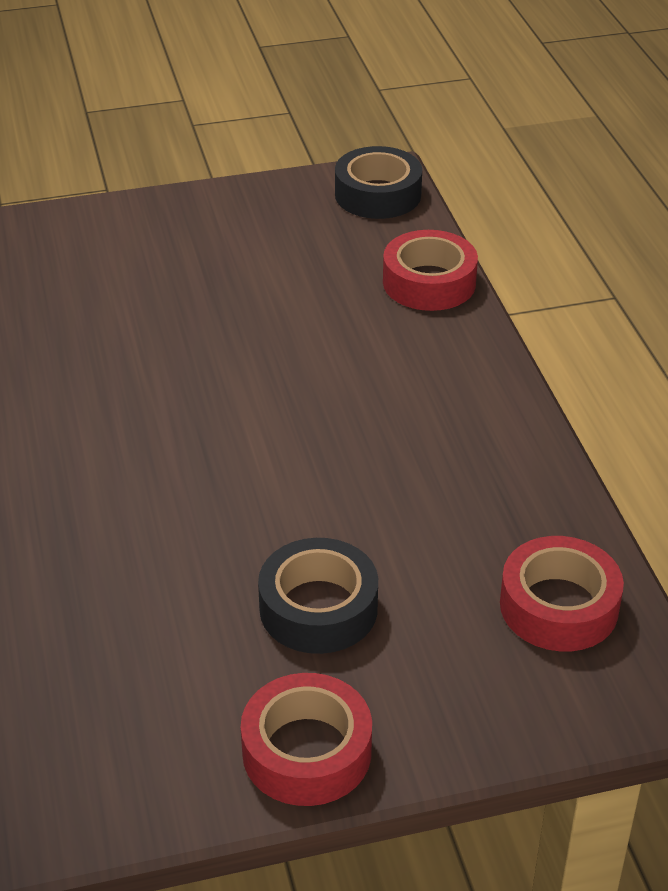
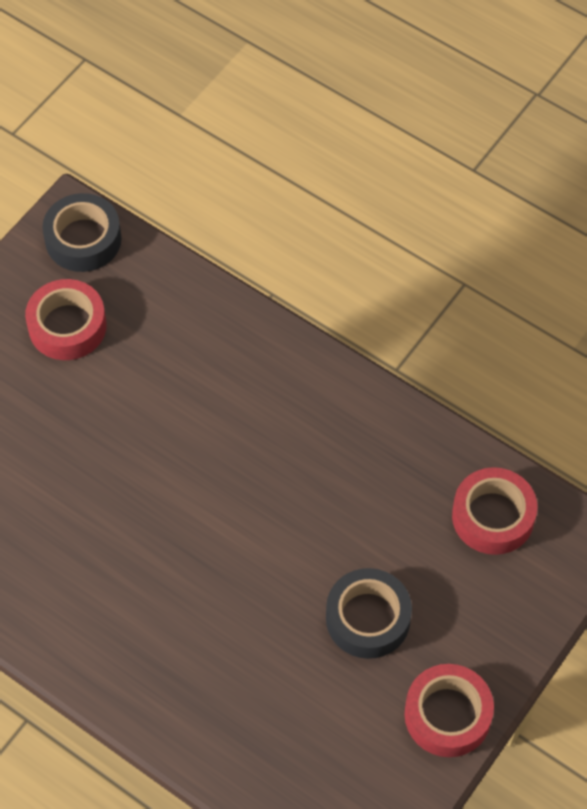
camera: 40 degrees left, 20 degrees up
(429, 282) = (196, 304): red tape -> red tape (67, 326)

